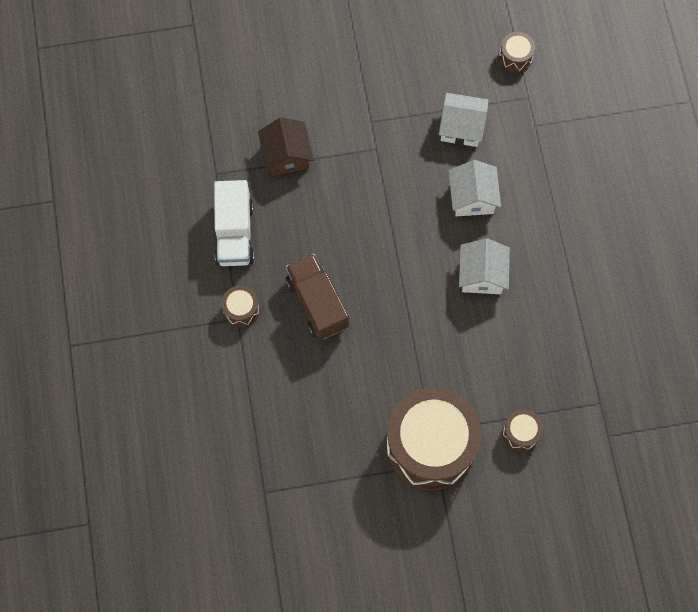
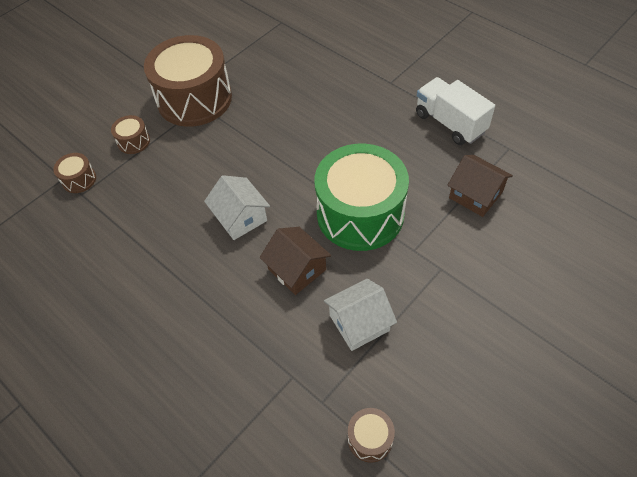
camera: 145 degrees right, 15 degrees down
(241, 310) = (393, 88): brown drum -> brown drum (79, 179)
(317, 303) = (347, 122): brown truck -> none
(387, 206) = (360, 214): none -> green drum
(472, 197) = (297, 269): white house -> brown house

